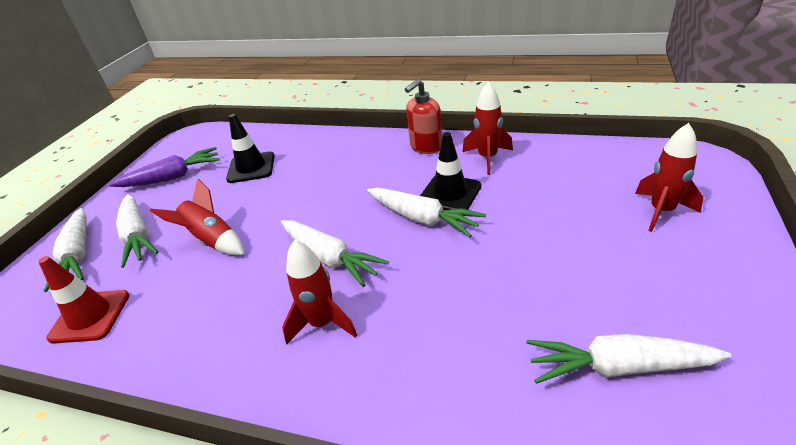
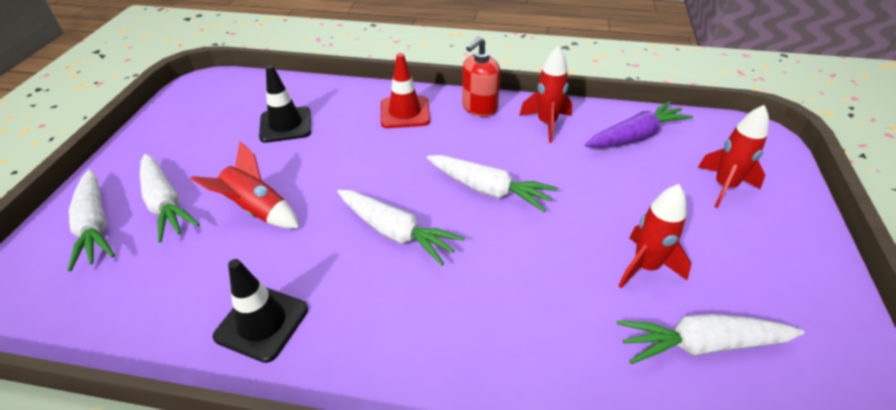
camera: 10 degrees left, 5 degrees up
(90, 316) = (129, 299): red traffic cone -> red traffic cone (405, 112)
(172, 177) = (192, 133): purple carrot -> purple carrot (635, 136)
(322, 323) = (401, 304): red rocket -> red rocket (645, 267)
(450, 193) = (513, 162): black traffic cone -> black traffic cone (262, 323)

